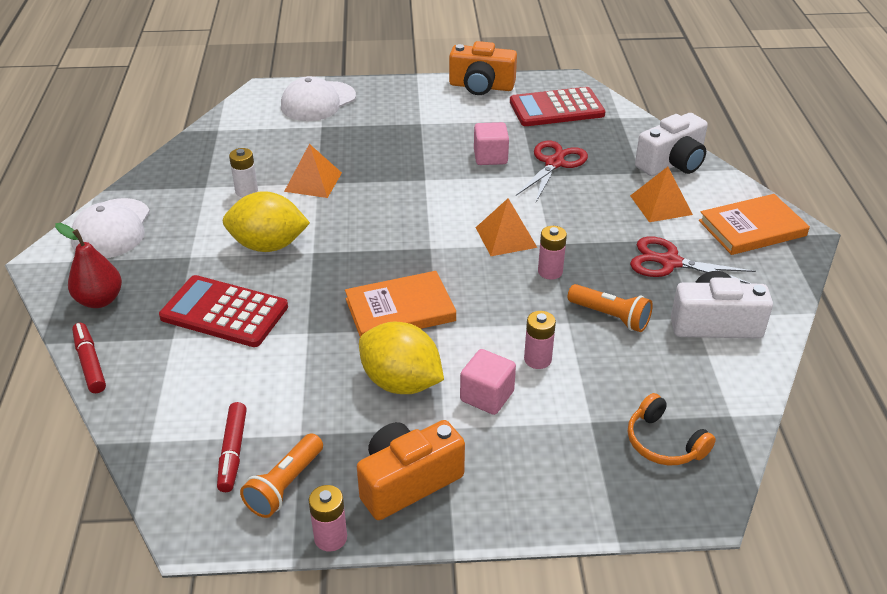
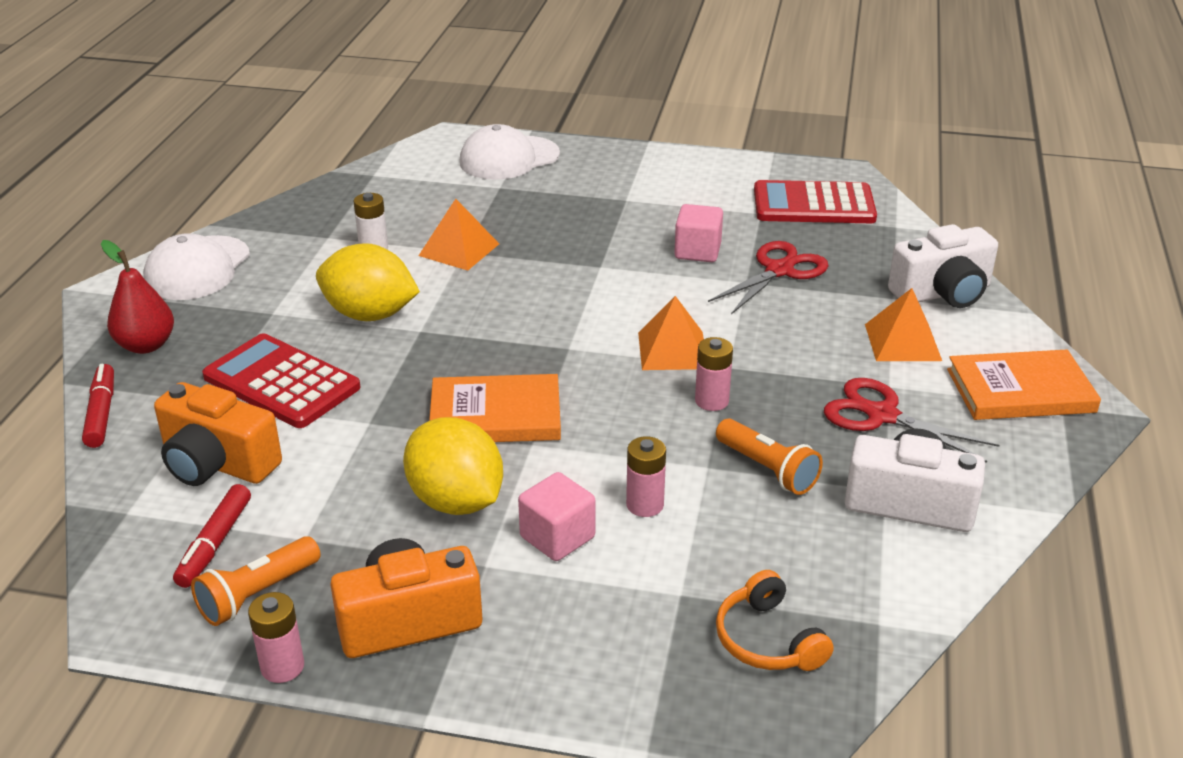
camera: 15 degrees right, 5 degrees down
(481, 86) = (725, 166): orange camera -> orange camera (217, 463)

